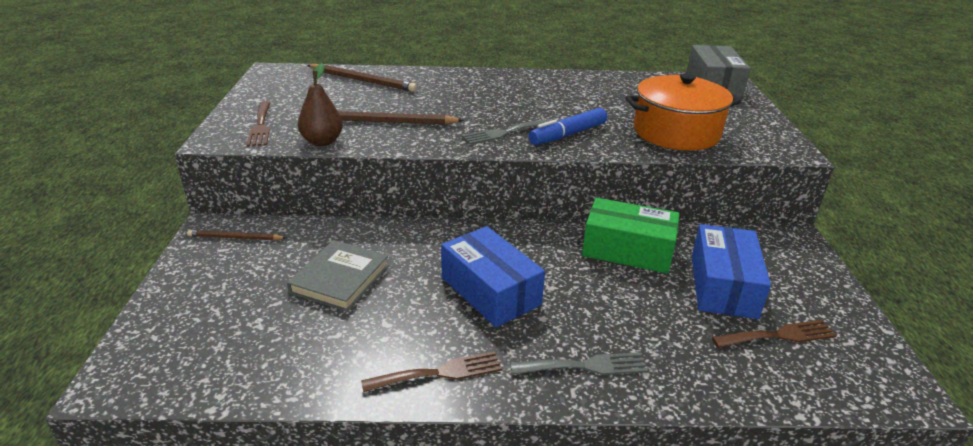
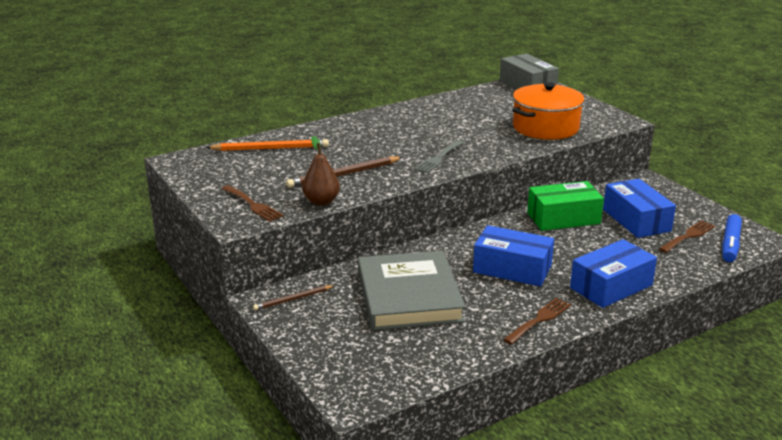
camera: 30 degrees left, 5 degrees down
(340, 279) = (409, 296): grey book -> grey book, size x1.68
(362, 80) = (271, 148): brown pencil -> orange pencil
(567, 135) = (481, 148): blue marker -> blue marker (730, 244)
(585, 366) = (611, 286): grey fork -> blue box

